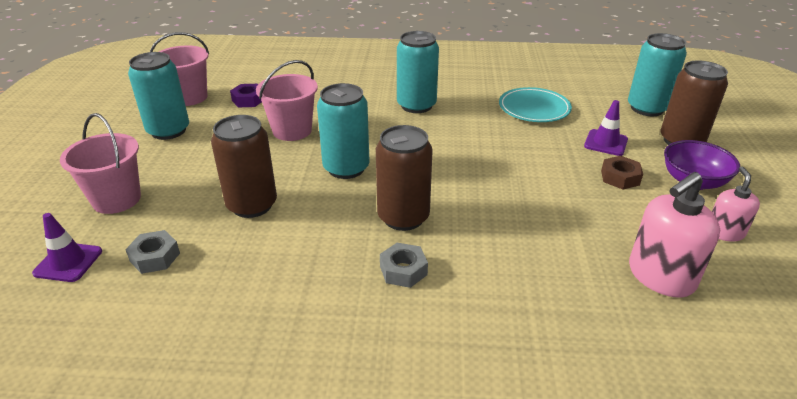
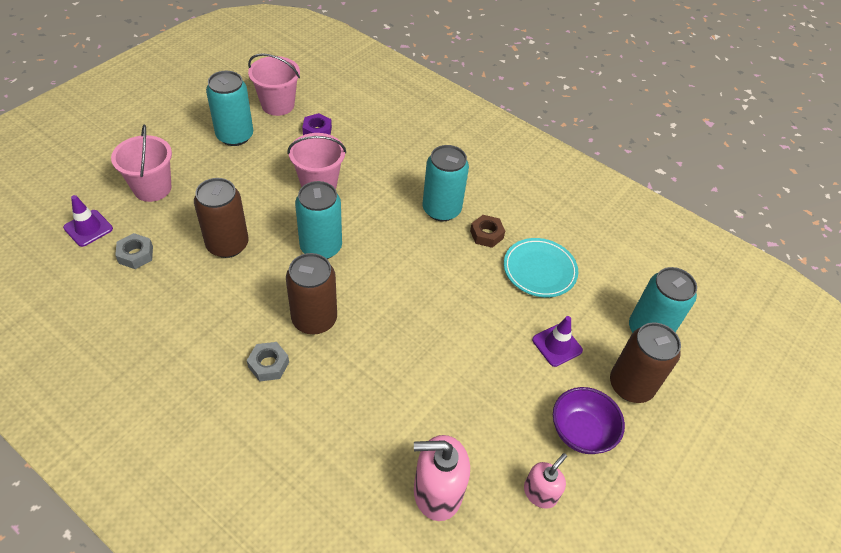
camera: 30 degrees right, 15 degrees up
(620, 177) = (522, 387): brown nut -> brown nut (486, 234)

